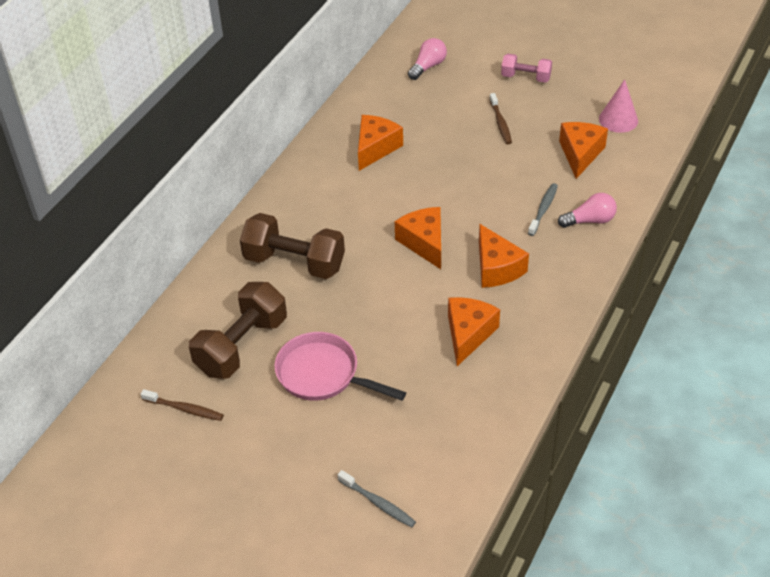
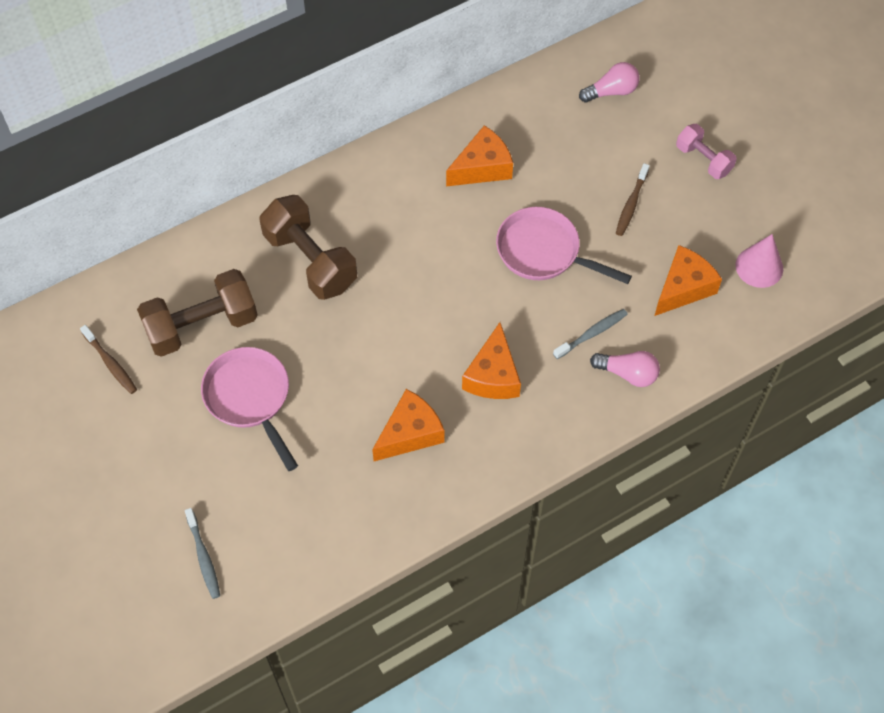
camera: 30 degrees right, 15 degrees up
(424, 243) = (446, 307): orange cheese -> none
(465, 177) = (543, 252): none -> pink pan

